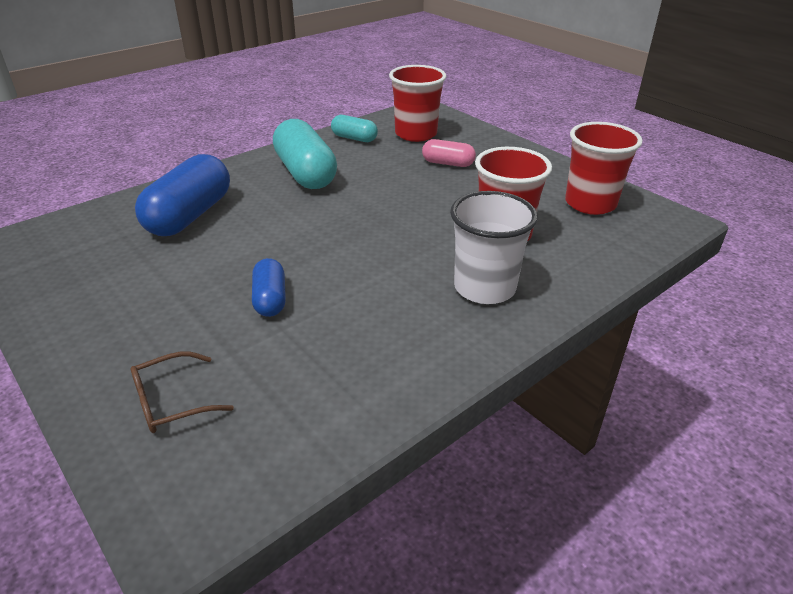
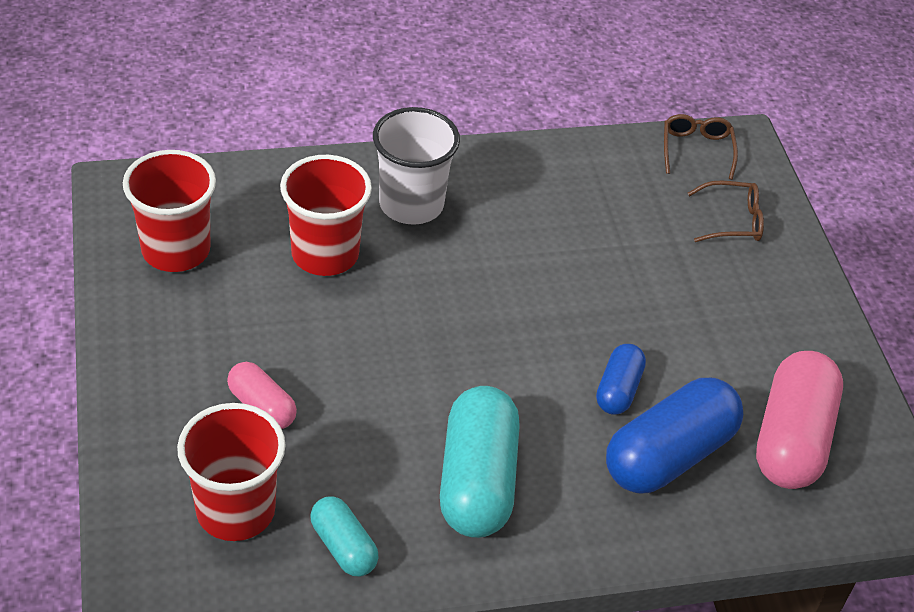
camera: 155 degrees left, 10 degrees up
(95, 250) = (791, 439): none -> pink capsule
(240, 480) = (696, 150): none -> brown glasses
(270, 299) = (619, 281): blue capsule -> blue capsule (618, 389)

